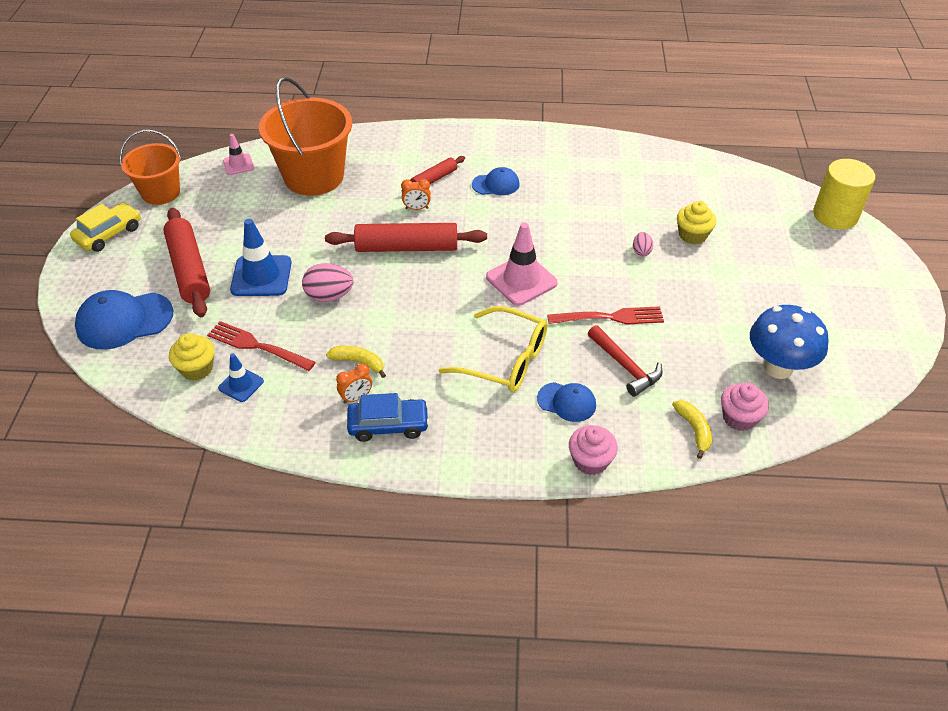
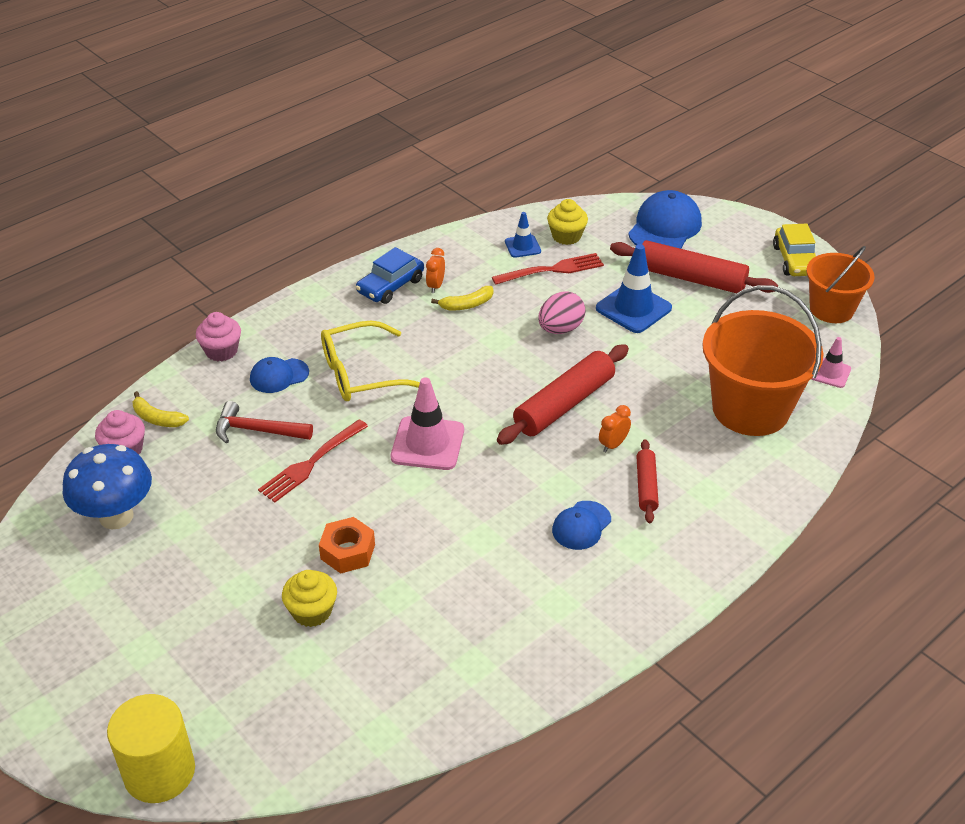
camera: 135 degrees right, 5 degrees down
(641, 251) = (348, 552): pink egg -> orange nut

